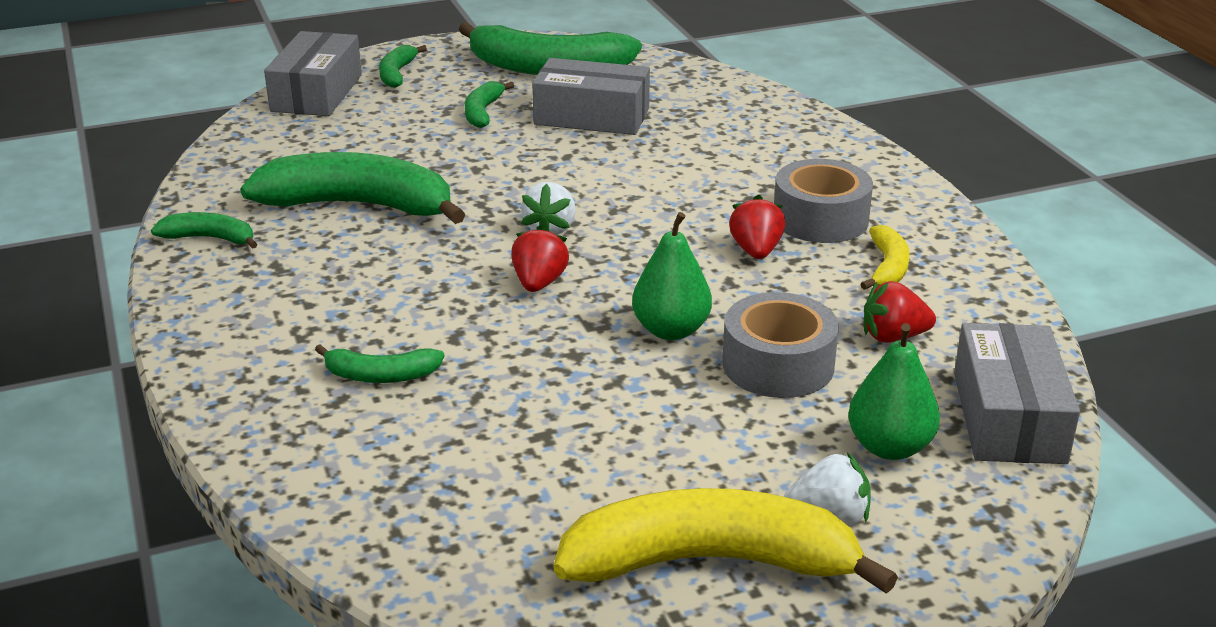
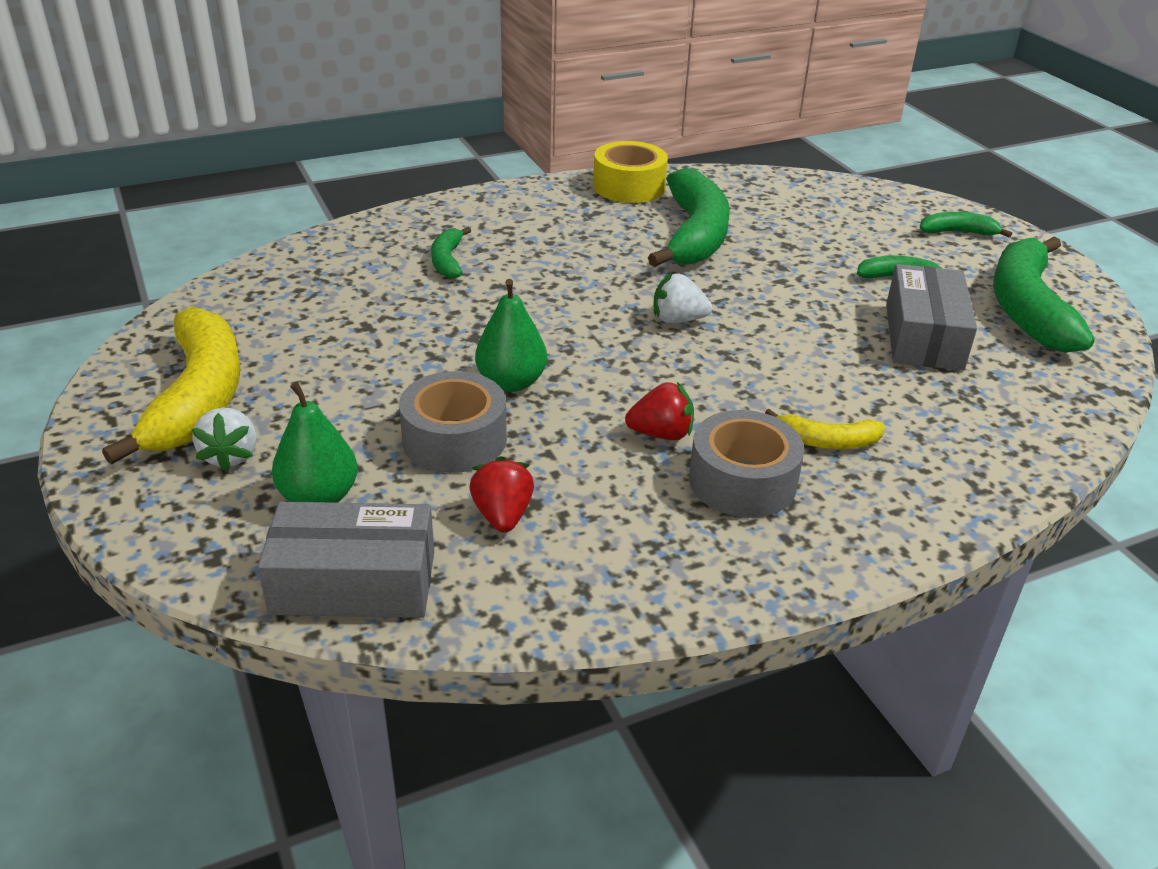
camera: 85 degrees right, 5 degrees up
(210, 238) = (629, 186): green banana -> yellow tape
(317, 93) = (893, 201): grey box -> none
(539, 283) = (583, 317): red strawberry -> none
(887, 267) = (643, 523): yellow banana -> yellow banana (826, 441)

